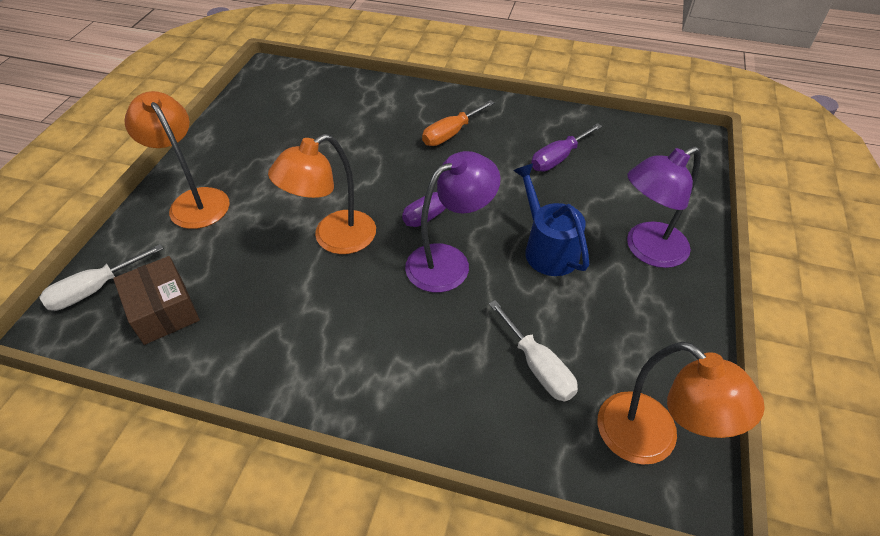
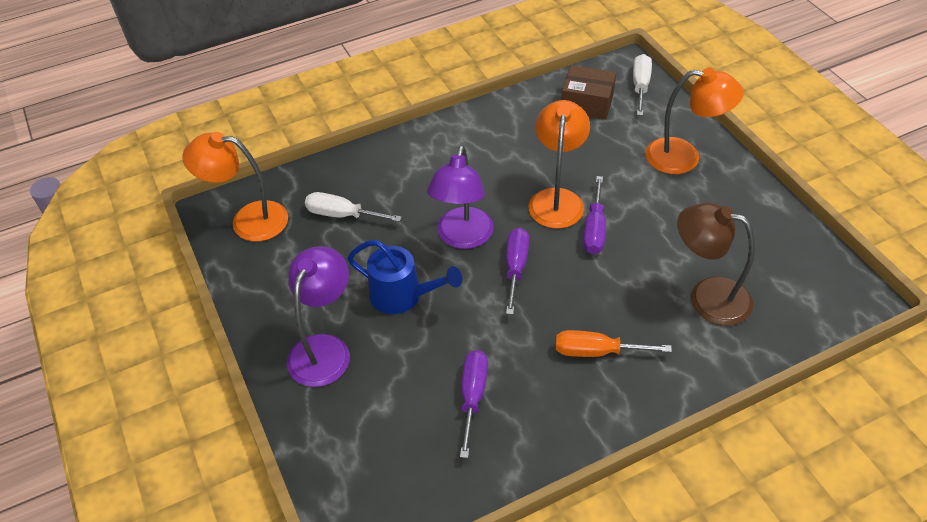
camera: 140 degrees right, 0 degrees up
(343, 118) = (707, 297): none -> brown lamp
(343, 197) = (594, 229): none -> purple screwdriver
(451, 134) = (596, 352): orange screwdriver -> orange screwdriver turned 90 degrees counterclockwise

